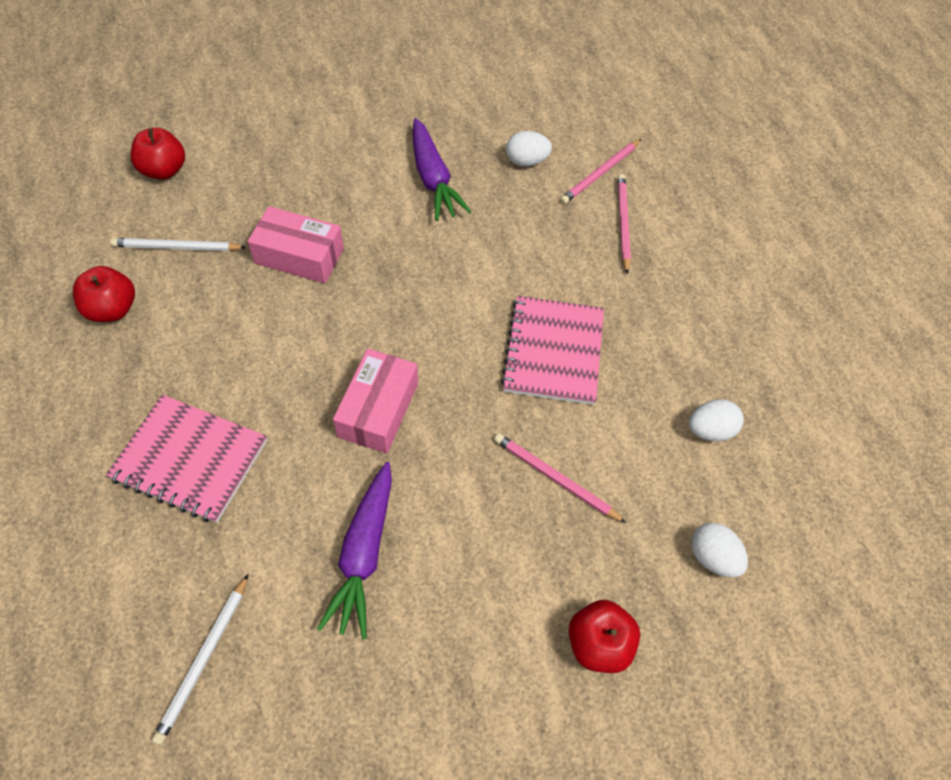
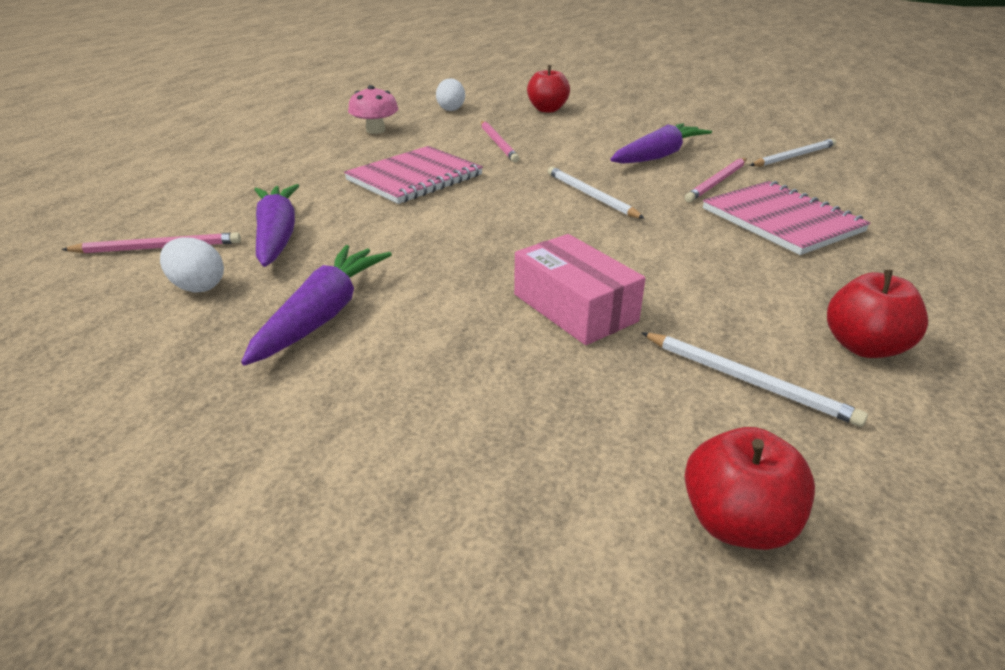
camera: 140 degrees left, 25 degrees down
(378, 409) = (590, 195): pink box -> white pencil
(550, 221) = (277, 236): none -> purple carrot
(623, 223) = (222, 212): pink pencil -> pink pencil (717, 182)
(710, 430) = (375, 130): white egg -> pink mushroom

